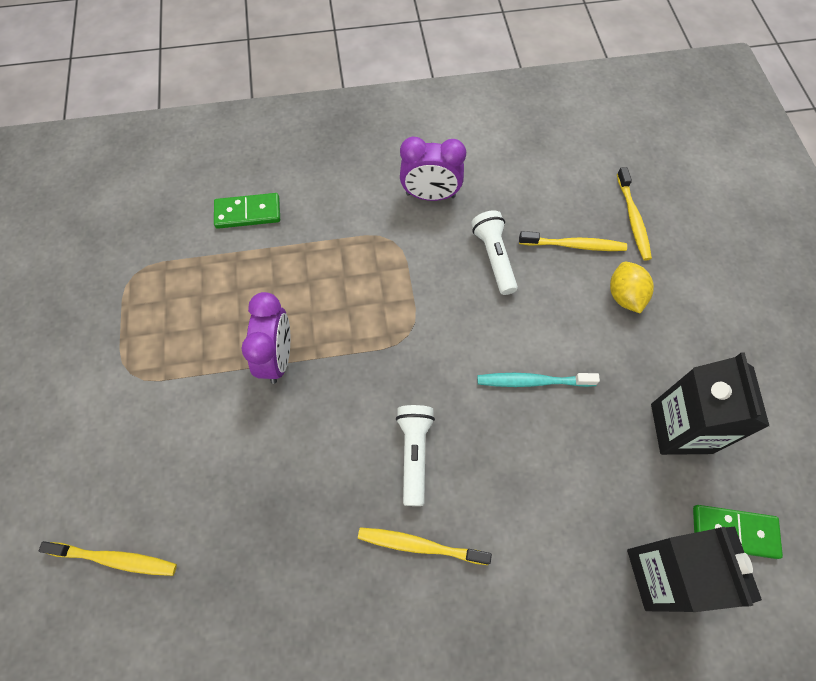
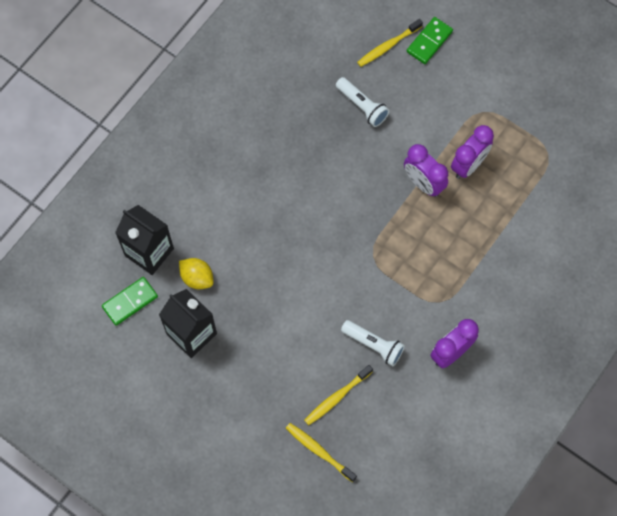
camera: 135 degrees right, 5 degrees up
(214, 333) = (468, 165): none -> purple clock
(248, 213) = (537, 242): green domino -> green domino (429, 42)
(414, 454) = (308, 201): white flashlight -> white flashlight (362, 106)
(420, 545) = (266, 166): yellow toothbrush -> none
(533, 381) = (286, 290): turquoise toothbrush -> none
(624, 296) = (280, 388): yellow lemon -> yellow lemon (197, 278)

